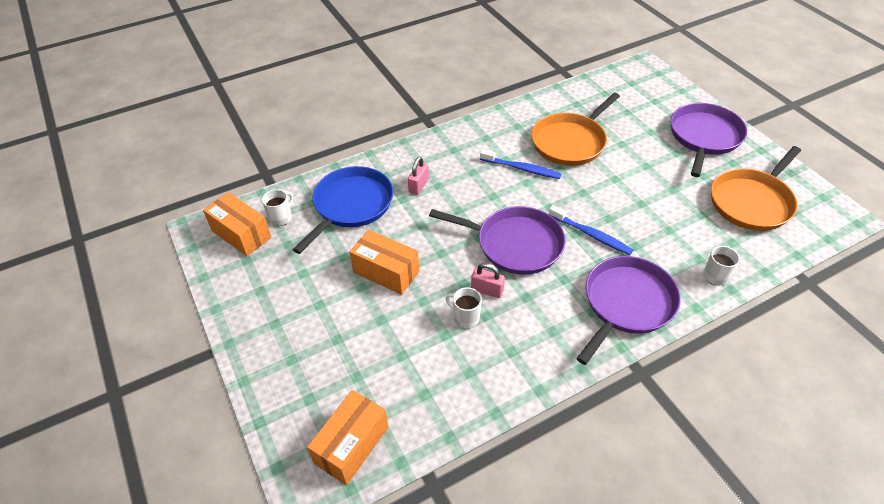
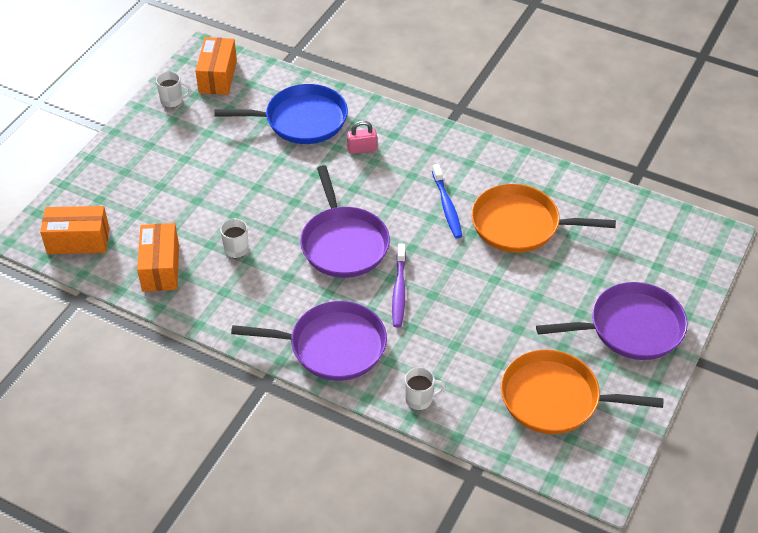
camera: 55 degrees right, 0 degrees up
(281, 218) = (253, 88): white mug -> white mug (172, 101)
(386, 272) = (246, 179): orange box -> orange box (160, 268)
(487, 290) = (275, 249): pink padlock -> none
(591, 235) = (399, 290): blue toothbrush -> purple toothbrush

